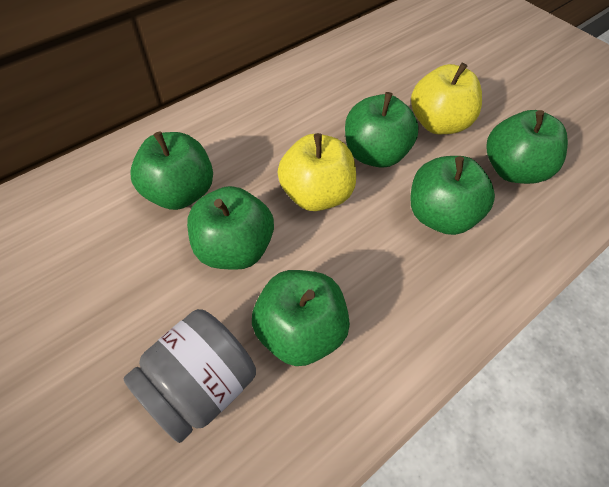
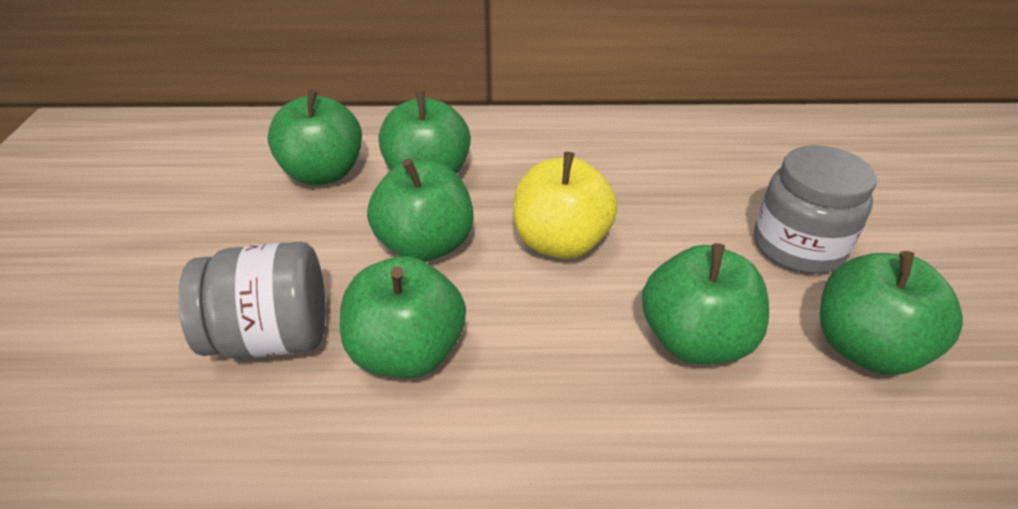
camera: 40 degrees right, 15 degrees down
(375, 154) = (674, 238): green apple -> green apple (323, 173)
(438, 123) = (798, 246): yellow apple -> grey jar

